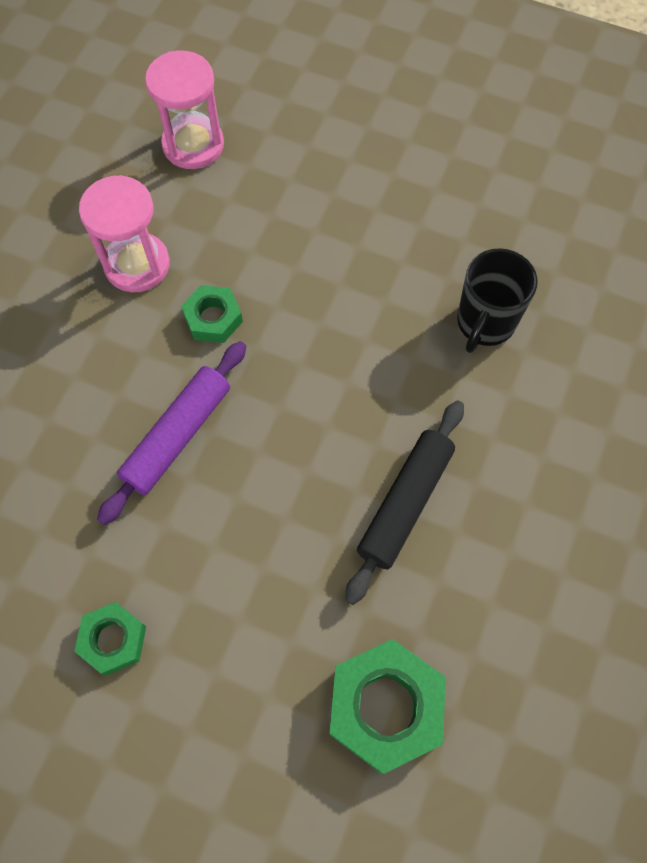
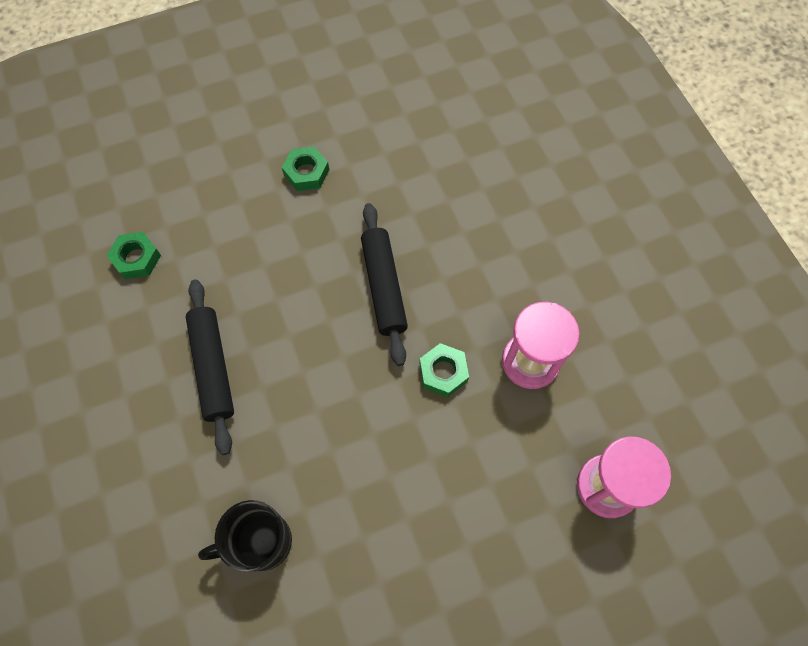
camera: 135 degrees right, 0 degrees up
(177, 436) = (384, 287): purple rolling pin -> black rolling pin
(385, 707) = (136, 258): green nut -> green nut, size x0.58
(485, 323) = (261, 542): black mug -> black mug turned 90 degrees counterclockwise

